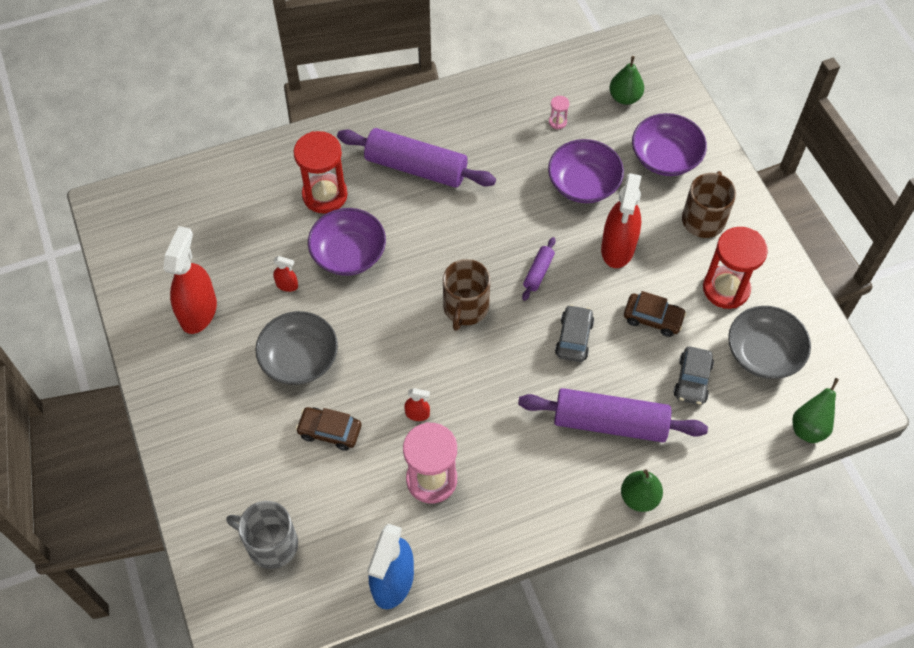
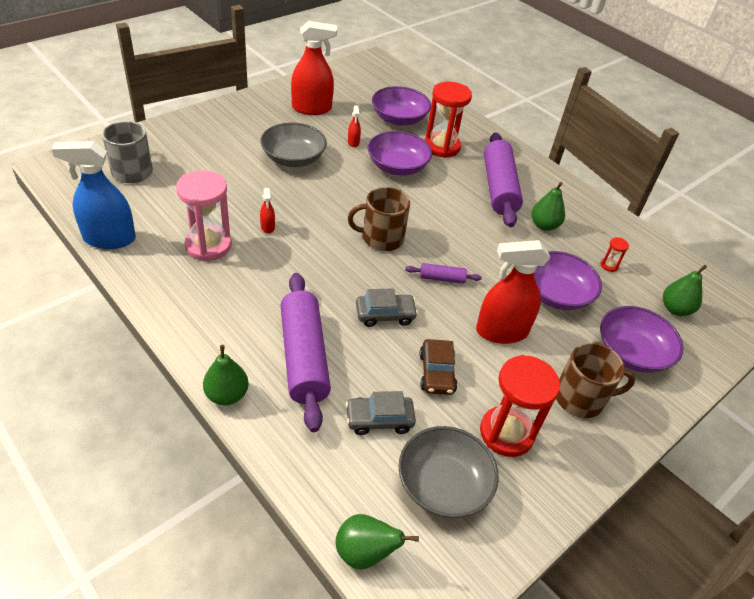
camera: 65 degrees right, 15 degrees down
(253, 220) = (399, 119): none -> purple bowl
(330, 431) = (236, 183): brown car -> none
(486, 151) = (544, 225): none -> green pear
(557, 122) = (609, 265): pink hourglass -> red hourglass

